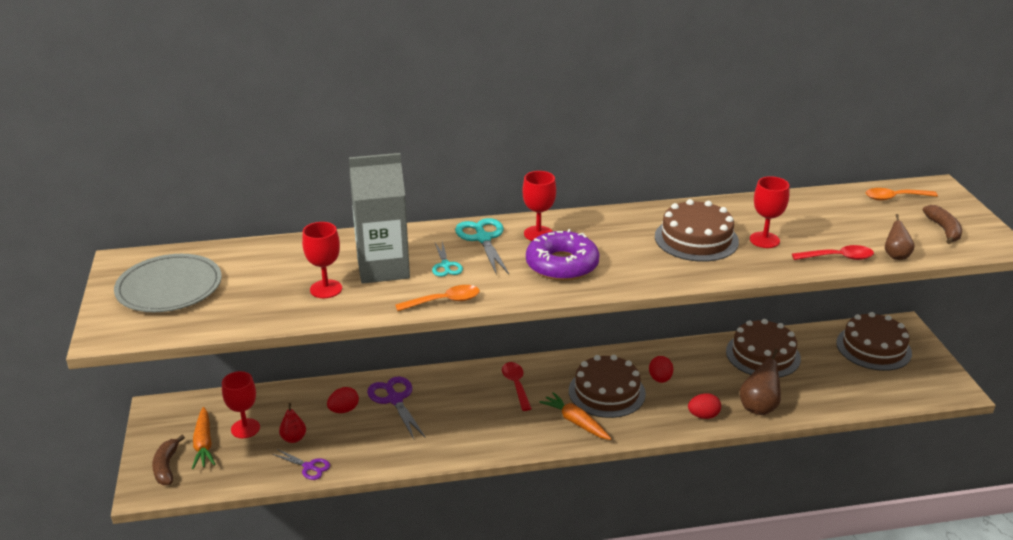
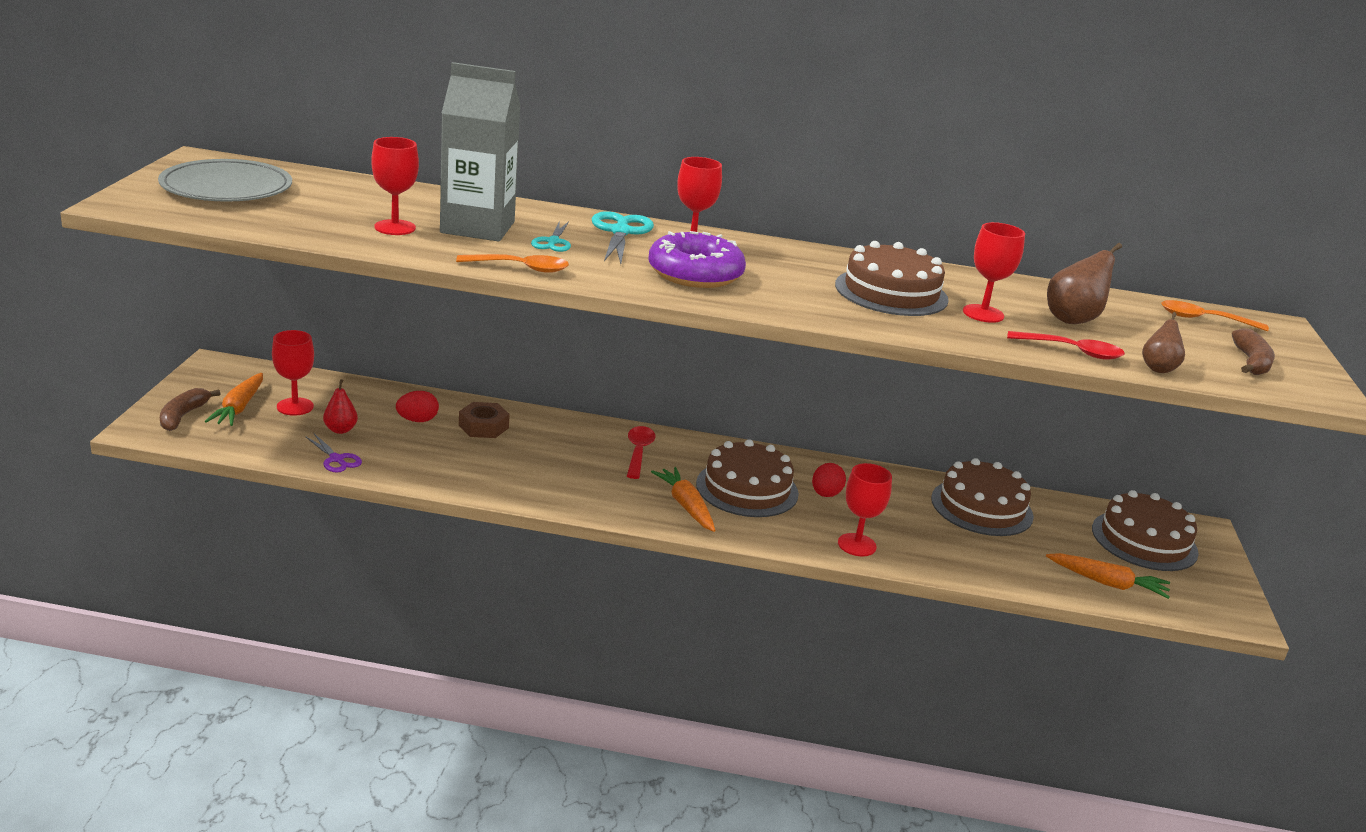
camera: 15 degrees right, 5 degrees down
(395, 399) = (483, 426): purple scissors -> brown nut
(703, 416) = (857, 545): red egg -> red goblet
(758, 407) = (938, 557): brown pear -> brown pear (1073, 319)
(870, 391) = (1108, 583): none -> orange carrot

